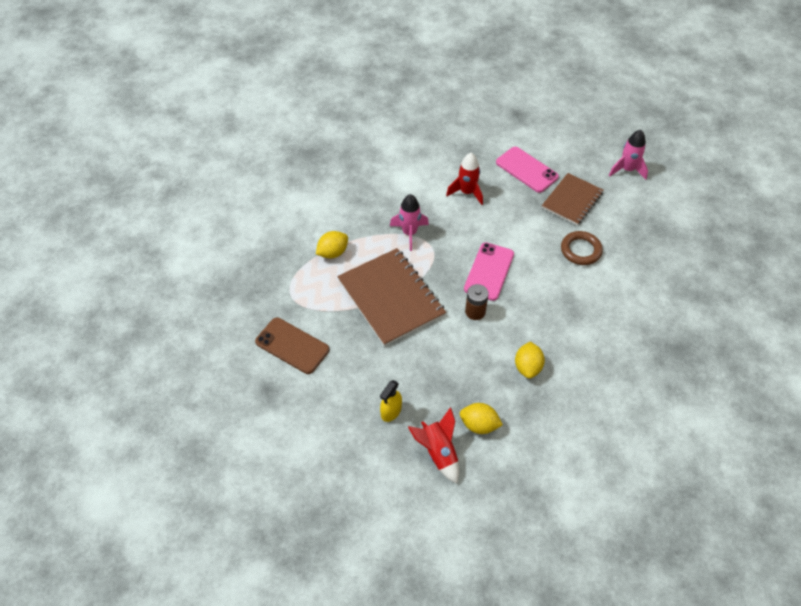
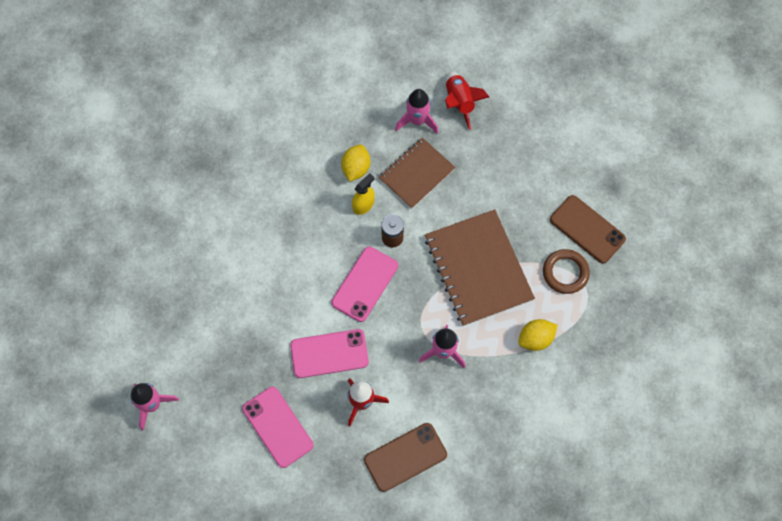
camera: 170 degrees left, 15 degrees up
(391, 411) = (496, 146): yellow spray bottle -> yellow spray bottle (363, 205)
(424, 165) = (405, 457): none -> brown phone
(479, 425) = (417, 120): yellow lemon -> pink rocket
(503, 219) = (329, 354): none -> pink phone
(572, 200) = (238, 368): brown notebook -> brown notebook (416, 174)
(580, 250) = (254, 295): brown ring -> brown ring (565, 272)

